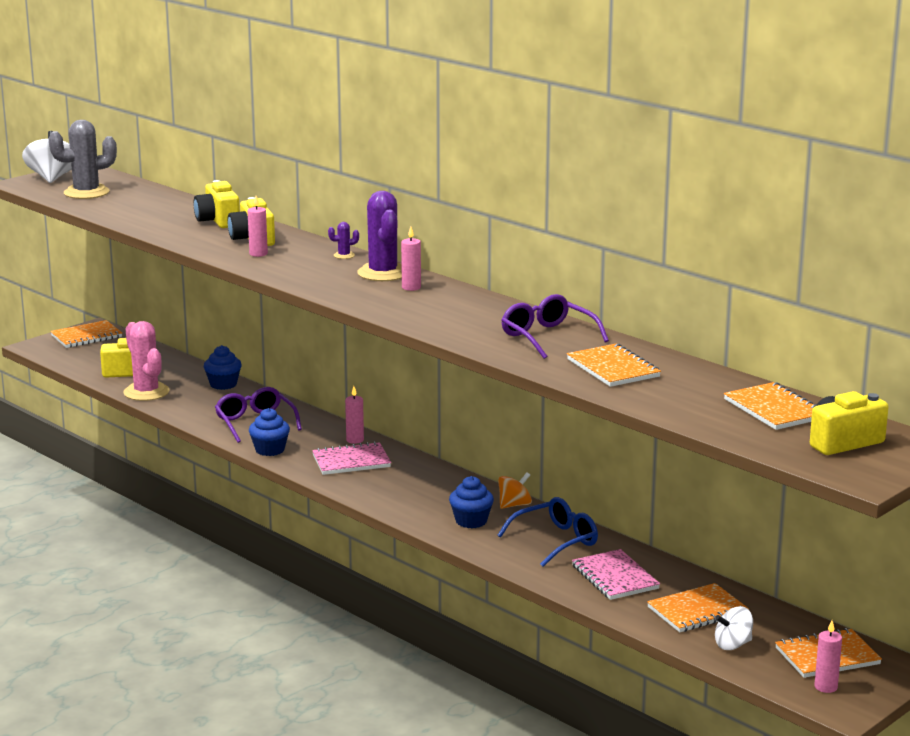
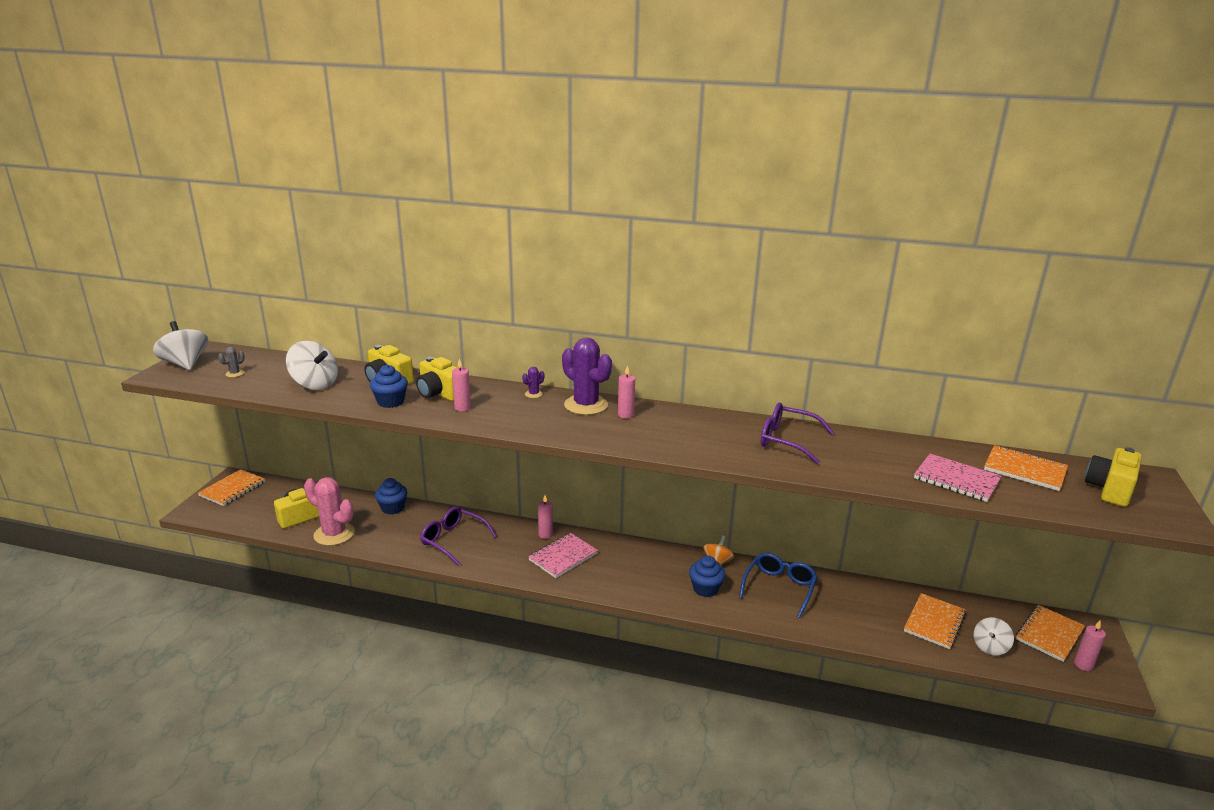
camera: 30 degrees left, 5 degrees up
(86, 193) = (235, 373): grey cactus -> grey cactus, size x0.43
(147, 213) = (315, 384): none -> white spinning top
(270, 450) = (490, 565): blue cupcake -> blue cupcake (390, 402)
(613, 368) = (873, 460): orange notebook -> none
(615, 577) = (852, 610): pink notebook -> pink notebook (956, 480)

